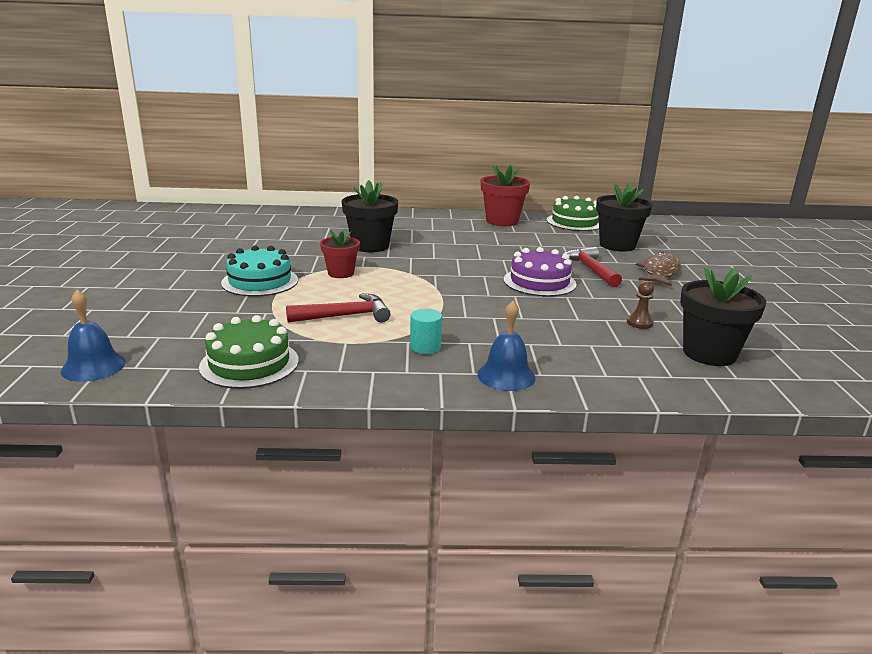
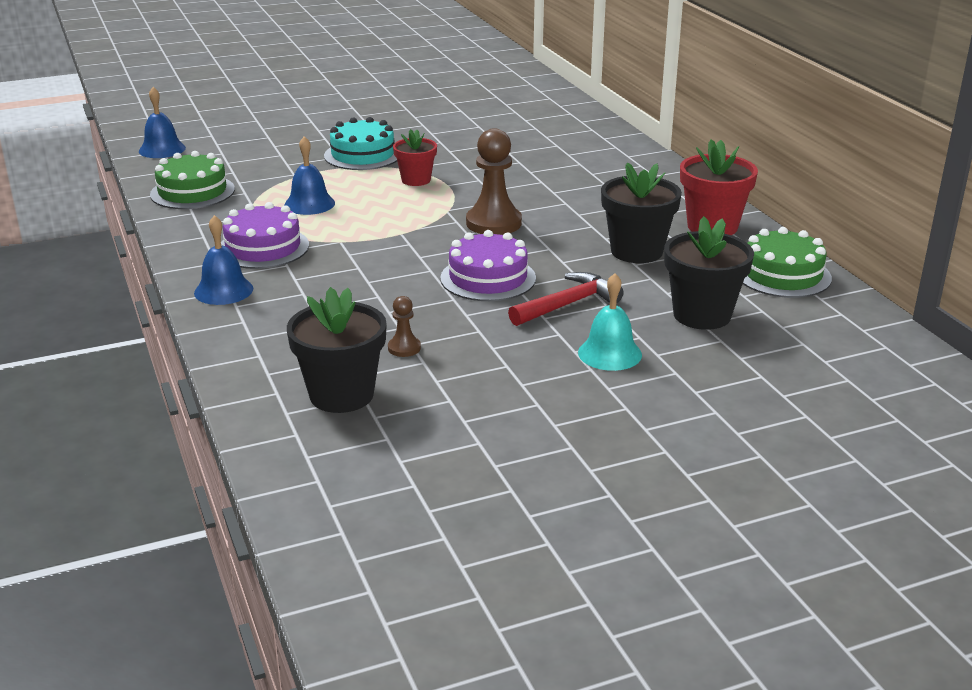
camera: 70 degrees right, 5 degrees up
(345, 316) = (309, 204): red hammer -> blue bell
(370, 246) = (514, 176): black flower pot -> black flower pot (636, 251)
(425, 347) = (263, 248): turquoise cylinder -> purple cake
(449, 265) = (493, 223): none -> brown pawn
(659, 272) = (609, 353): brown fish -> turquoise bell

